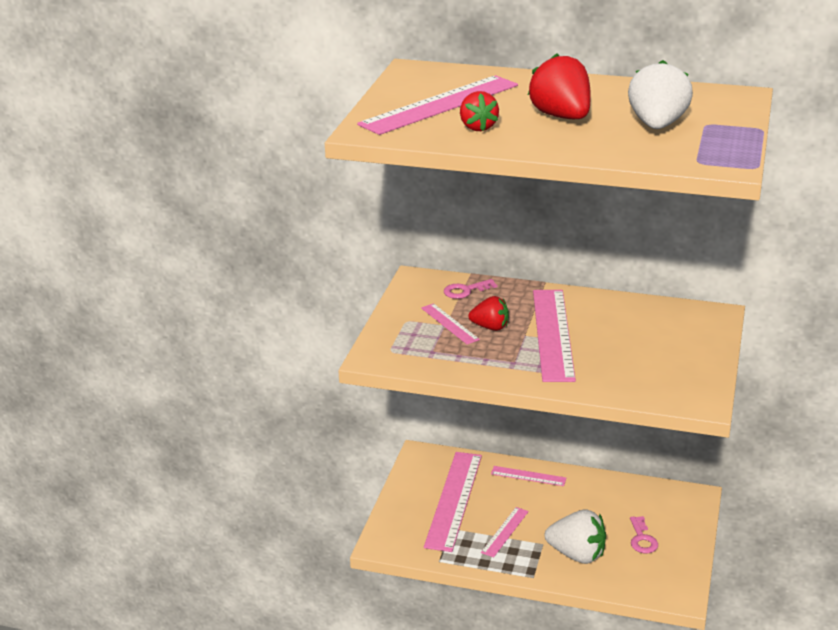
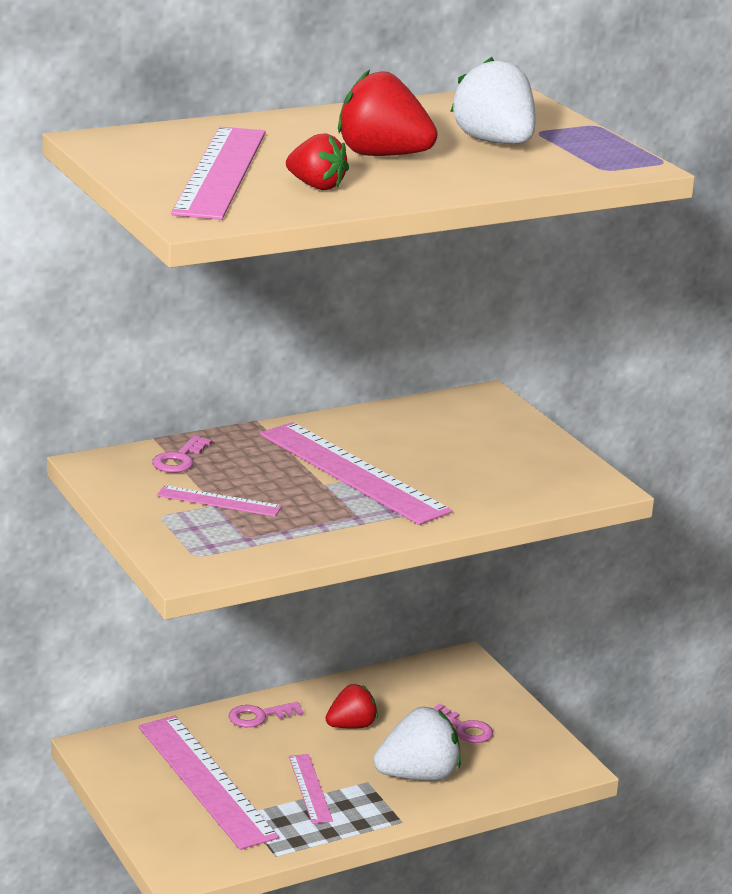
camera: 45 degrees left, 5 degrees down
(490, 327) = (272, 489): red strawberry -> red strawberry (351, 726)
(528, 476) = (259, 716): pink ruler -> pink key

